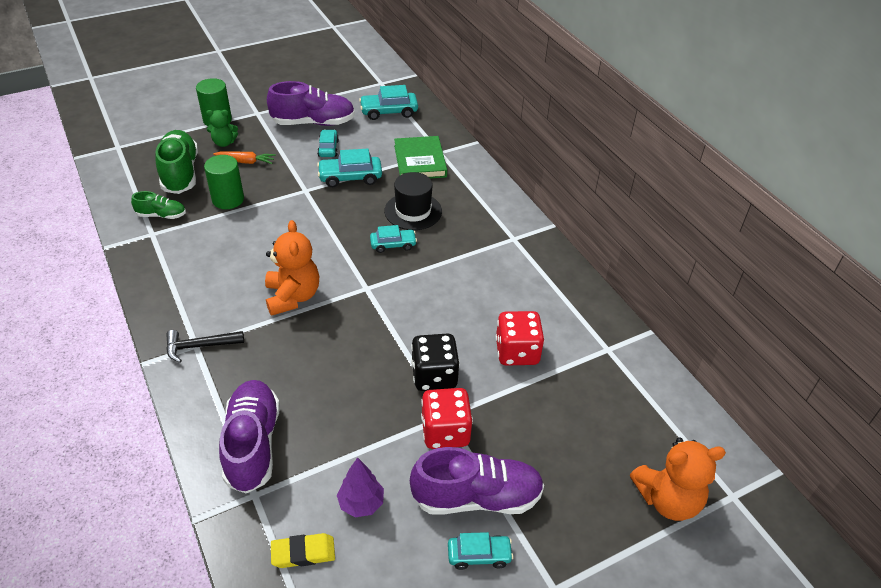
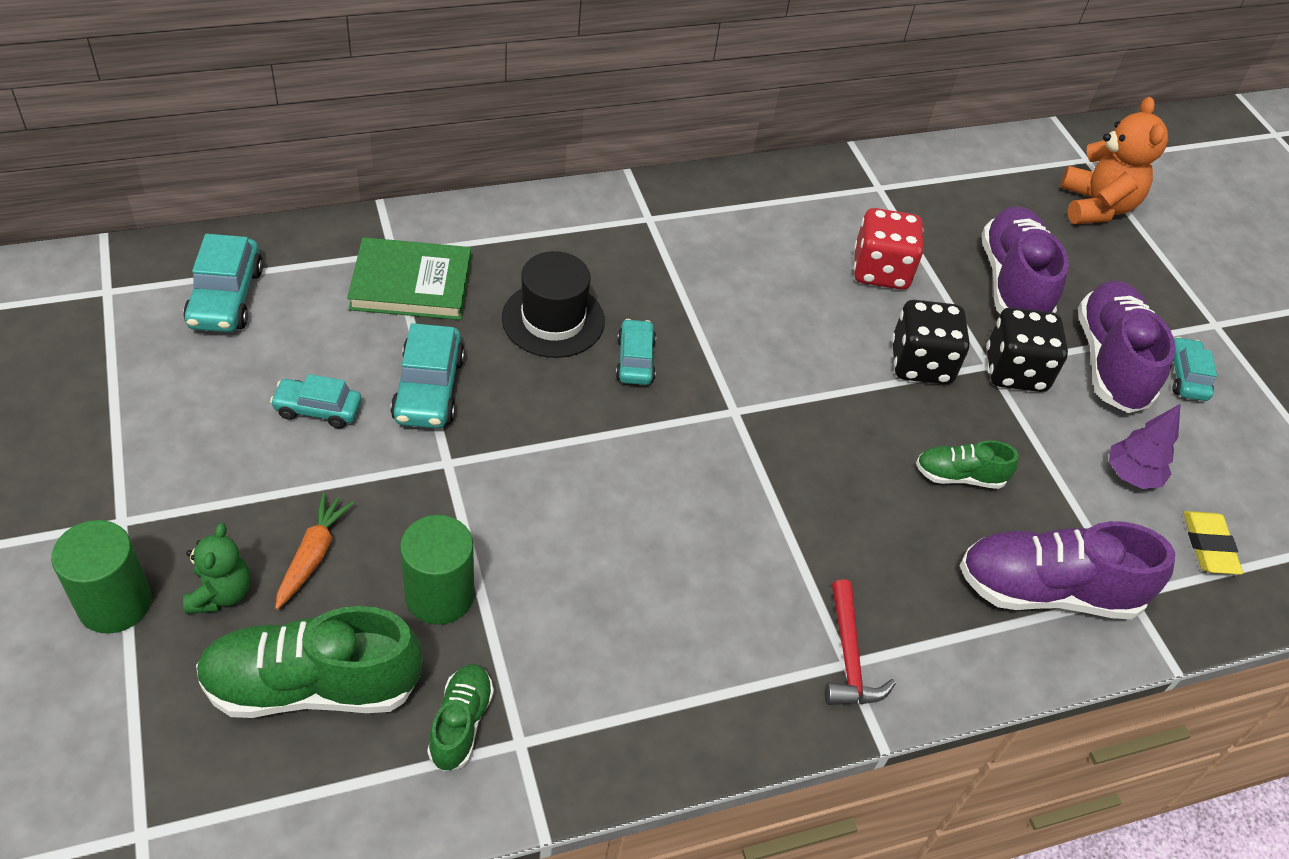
camera: 85 degrees left, 5 degrees up
(199, 346) = (849, 657): black hammer -> red hammer
(293, 297) = (742, 512): orange teddy bear -> none
(313, 123) = (211, 423): purple shoe -> purple shoe (1012, 284)
(339, 397) = (959, 476): none -> green shoe
(445, 432) = (1015, 371): red dice -> black dice

